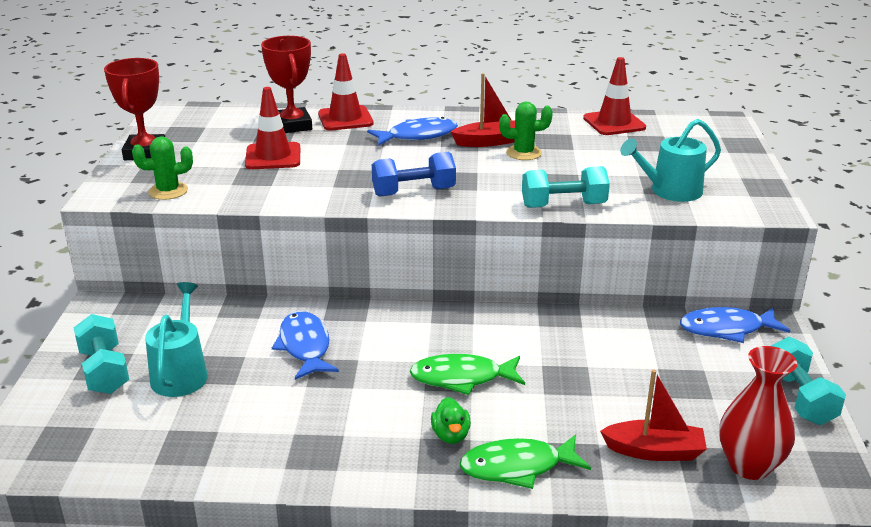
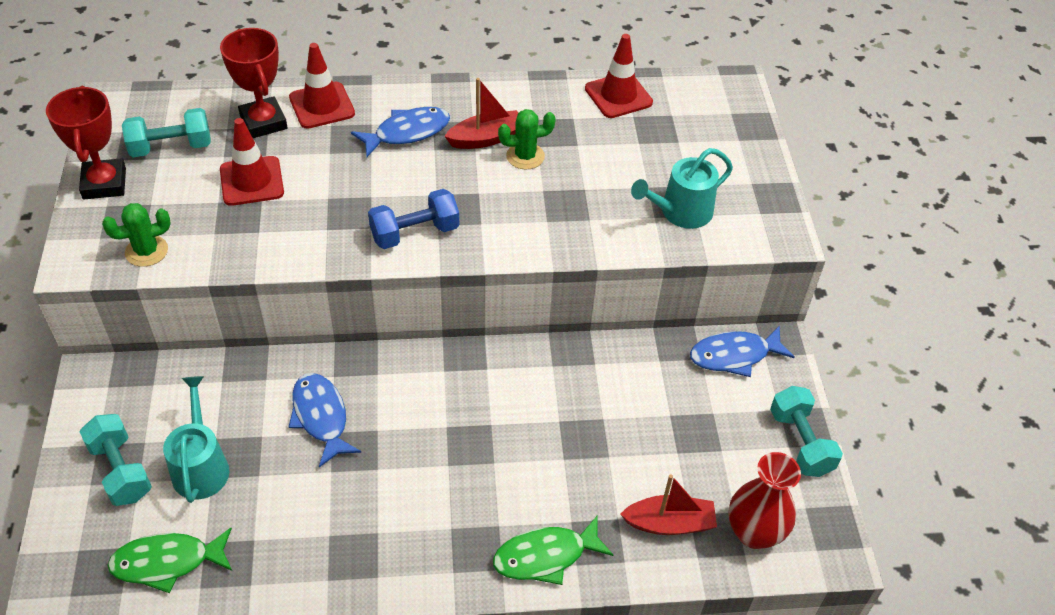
camera: 10 degrees left, 20 degrees up
(451, 435) = (480, 522): green duck -> none
(462, 378) = (483, 446): green fish -> green fish (167, 562)
(563, 205) = (573, 244): turquoise dumbbell -> turquoise dumbbell (171, 147)

